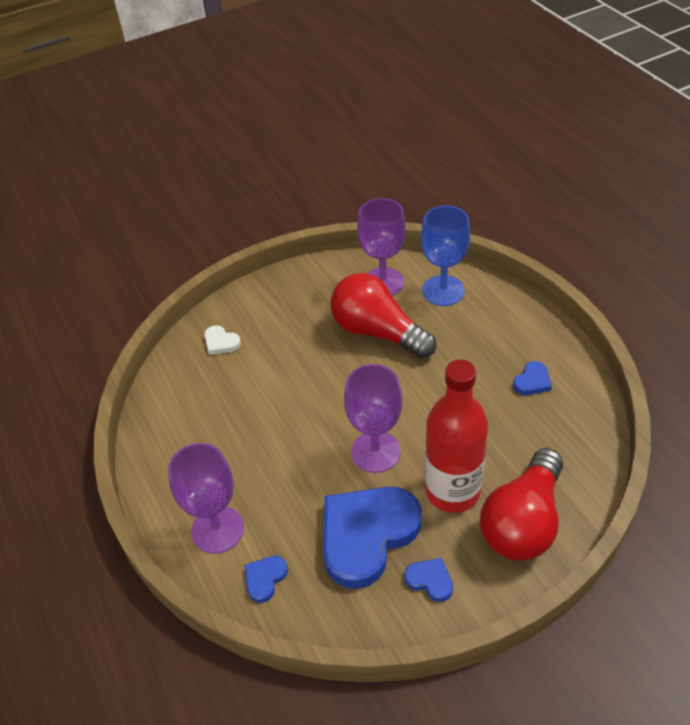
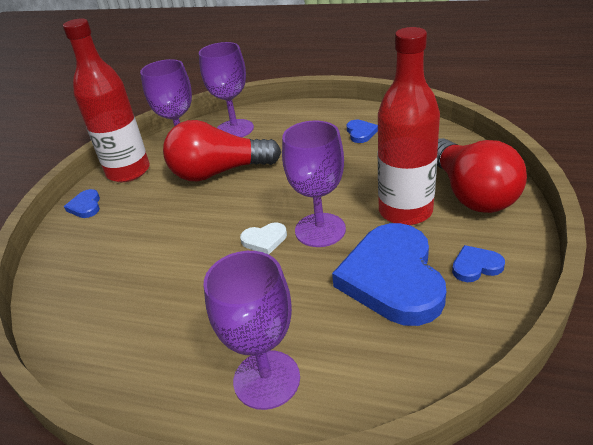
camera: 45 degrees left, 10 degrees down
(221, 342) = (84, 258): white heart -> white heart (264, 240)
(265, 579) = (362, 375): blue heart -> blue heart (85, 206)
(322, 277) = (128, 171): none -> red bottle
(443, 291) = (235, 129): blue goblet -> purple goblet

